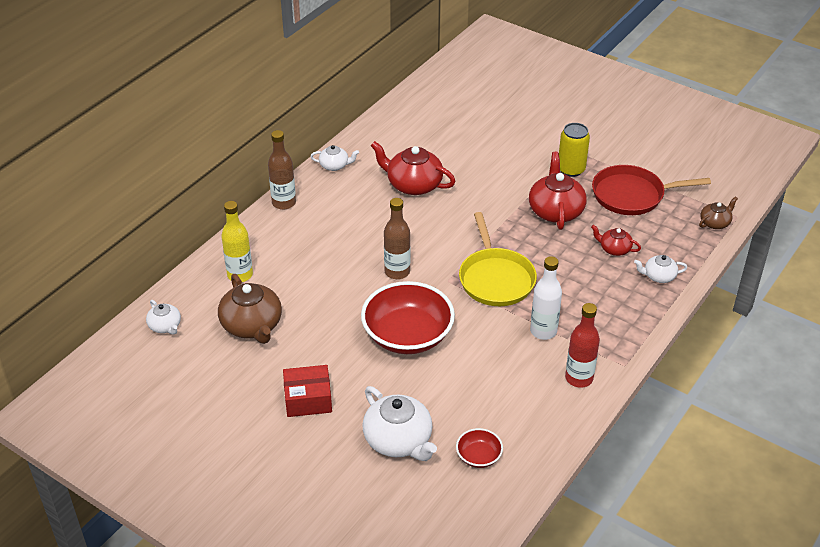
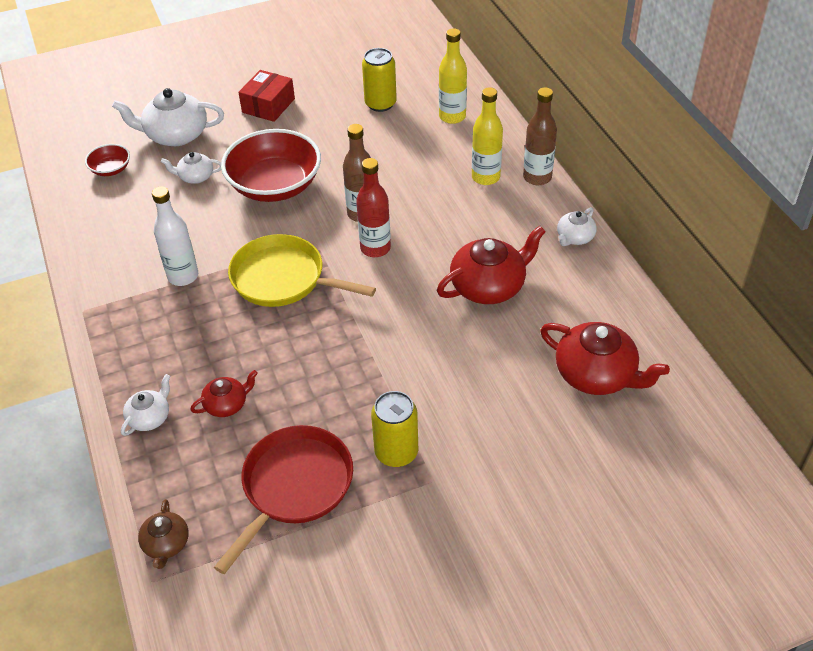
camera: 125 degrees right, 5 degrees up
(165, 326) = (426, 61): white teapot -> white teapot (195, 177)
(252, 325) = (380, 104): brown teapot -> yellow can
(304, 227) = (485, 177): none -> yellow bottle
(555, 211) = (336, 389): red teapot -> red teapot (596, 375)
(579, 378) = (107, 270): red bottle -> red bottle (375, 248)

